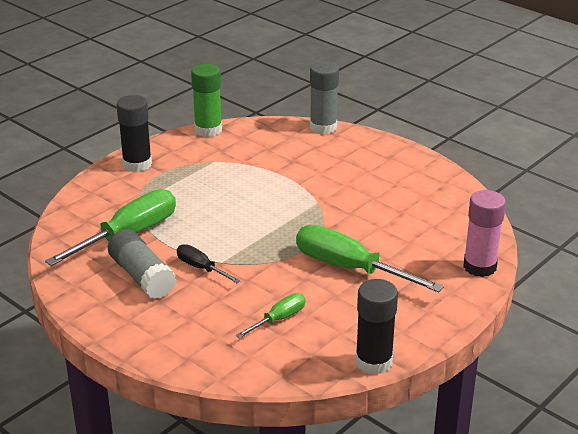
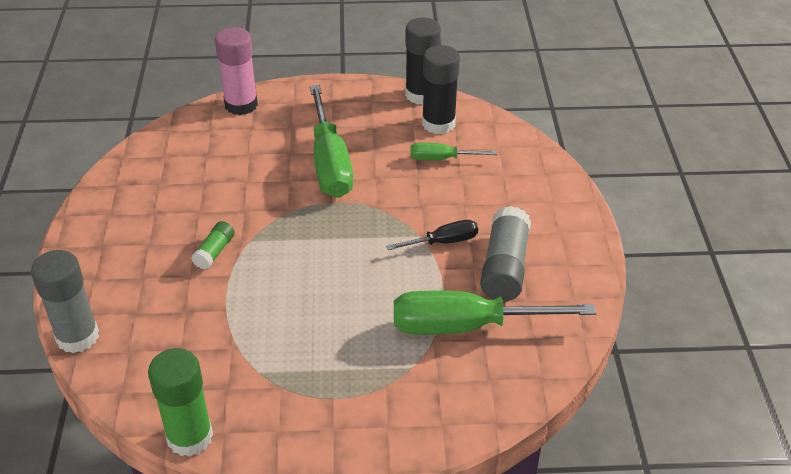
camera: 135 degrees left, 10 degrees up
(137, 164) = (342, 435): black glue stick -> black glue stick (438, 124)
(200, 268) = (444, 242): black screwdriver -> black screwdriver turned 105 degrees counterclockwise
(326, 187) = (214, 252): none -> green glue stick

